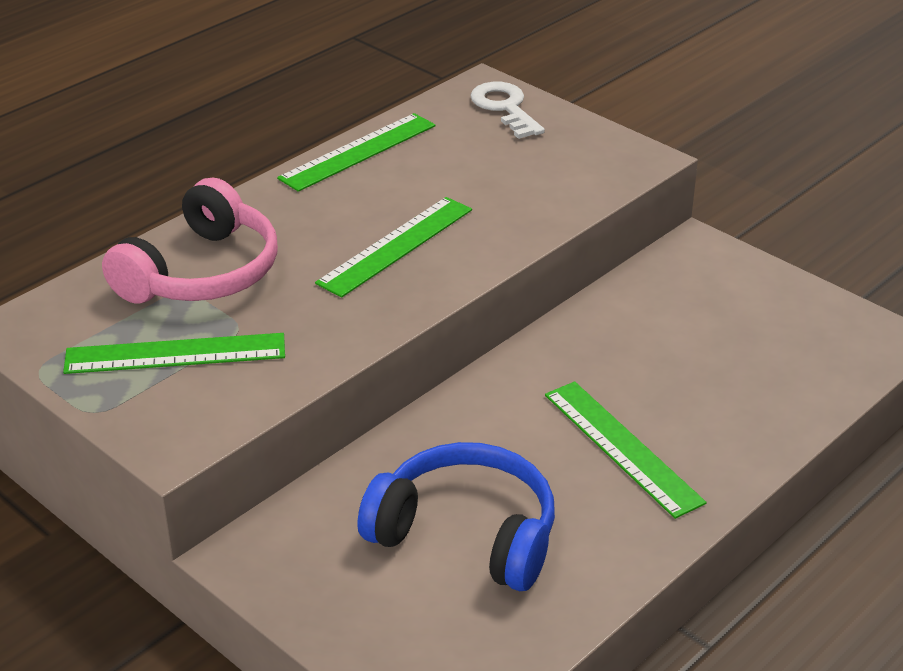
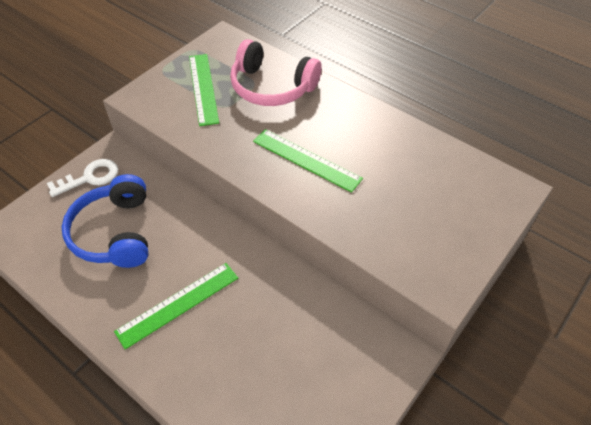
camera: 85 degrees right, 15 degrees up
(358, 152) = (407, 133): green ruler -> none
(466, 534) = (114, 233): blue headphones -> blue headphones turned 150 degrees clockwise
(505, 108) = (489, 203): white key -> white key (90, 178)

